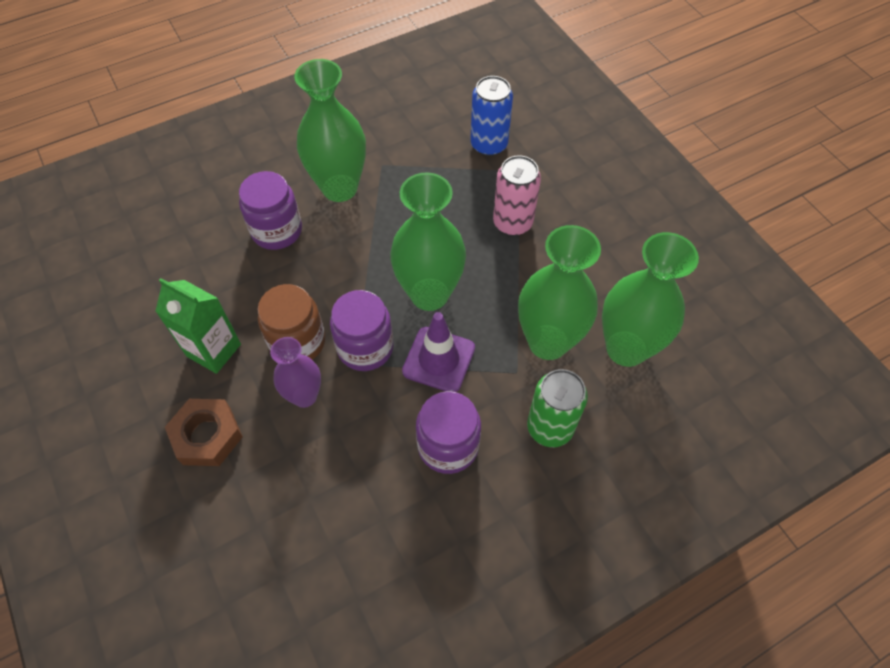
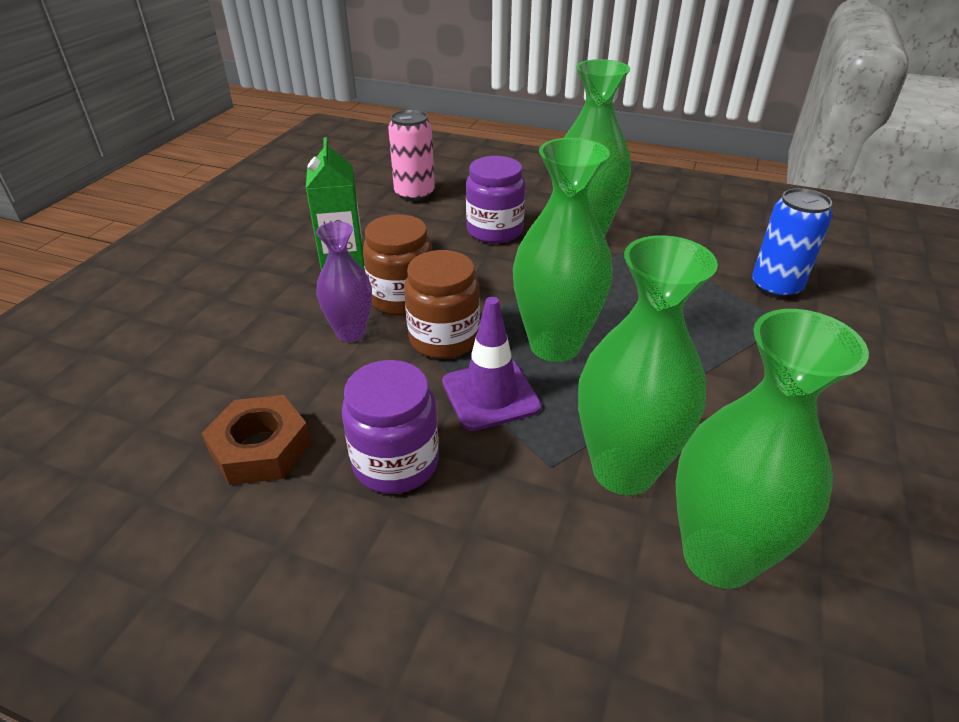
camera: 50 degrees right, 20 degrees down
(207, 436) = (257, 303): brown nut -> brown nut (261, 448)
(365, 347) = (444, 339): purple jar -> brown jar
(512, 223) = (721, 353): pink can -> pink can (414, 194)
(550, 427) = (514, 544): green can -> none

